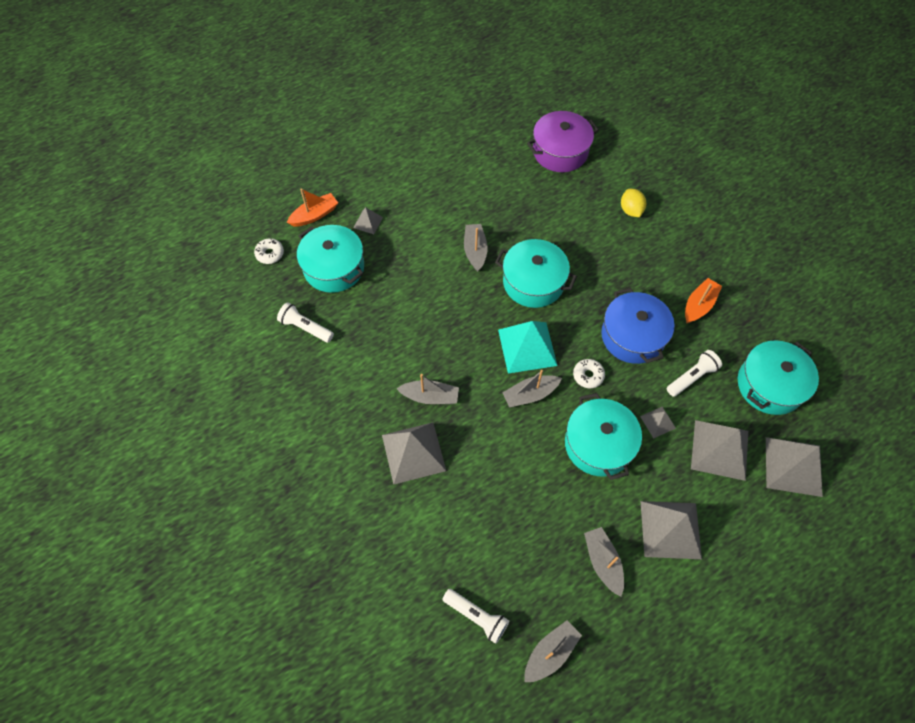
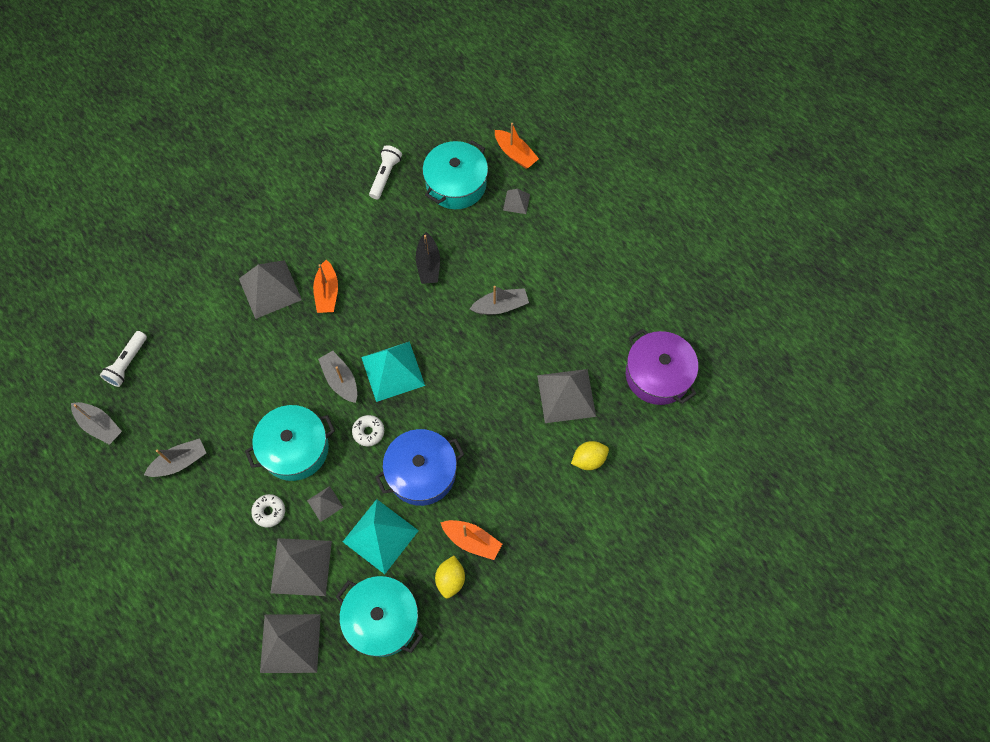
camera: 80 degrees right, 5 degrees up
(270, 254) = (462, 128): white donut -> white donut (269, 512)
(418, 303) = (428, 264): none -> black boat
(430, 397) = (327, 293): grey boat -> orange boat
(533, 282) = (471, 367): turquoise pot -> none
(670, 529) = (214, 521): grey pyramid -> grey pyramid (566, 395)
(692, 377) = (380, 536): white flashlight -> turquoise pyramid
(733, 326) = (450, 579): none -> yellow lemon

